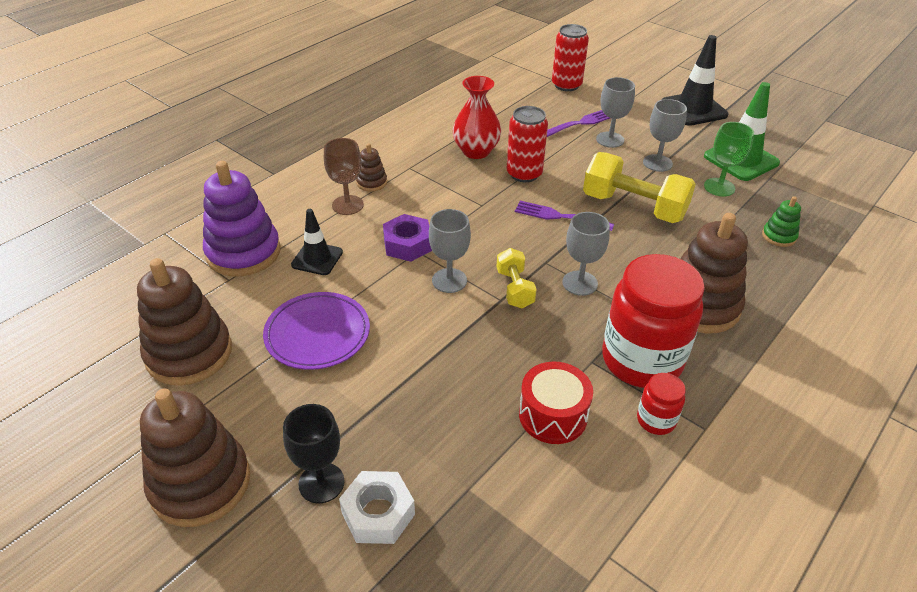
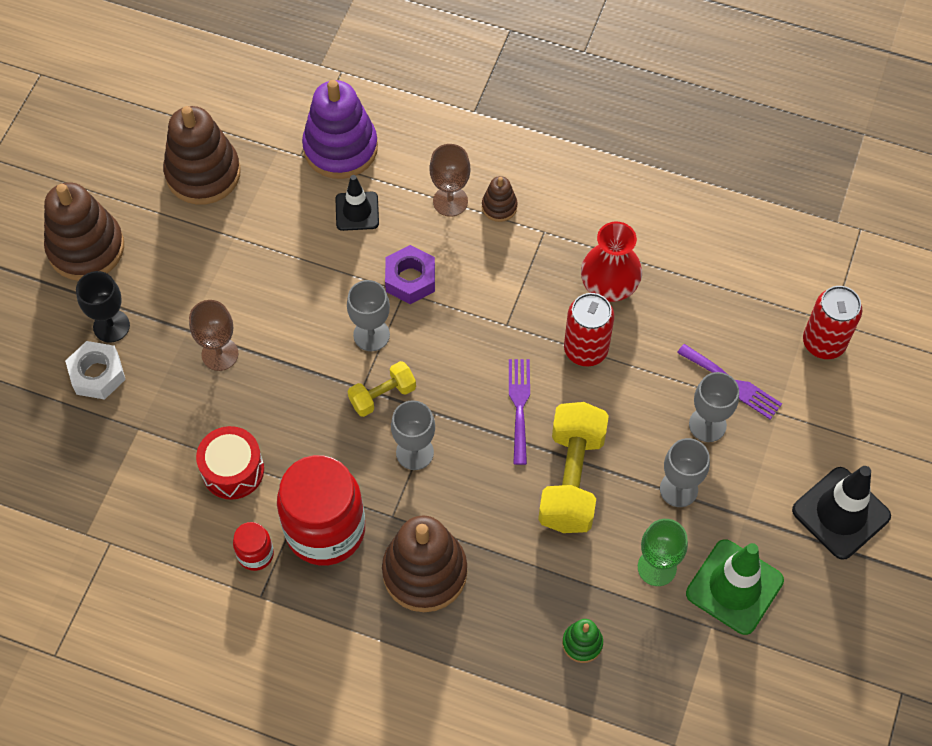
camera: 70 degrees right, 20 degrees up
(317, 334) = (260, 256): purple plate -> none
(411, 392) = (220, 354): none -> brown goblet

